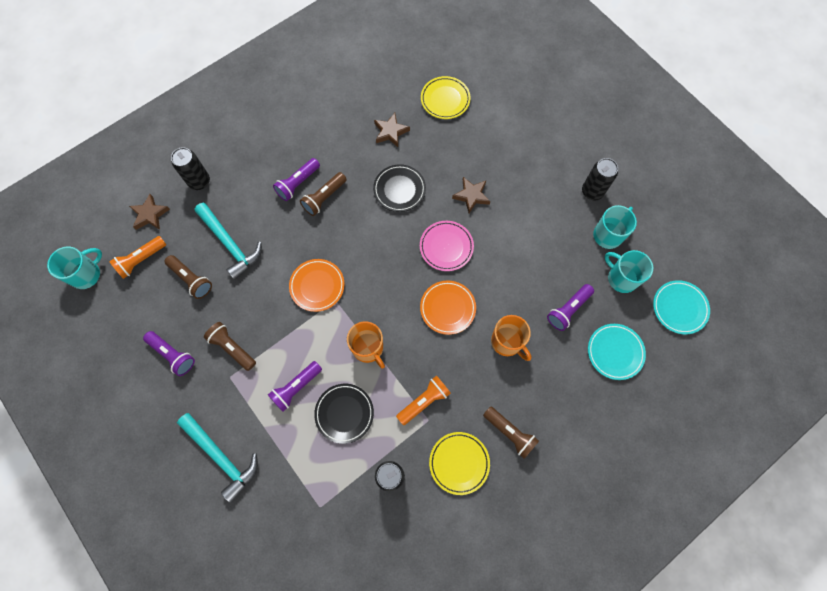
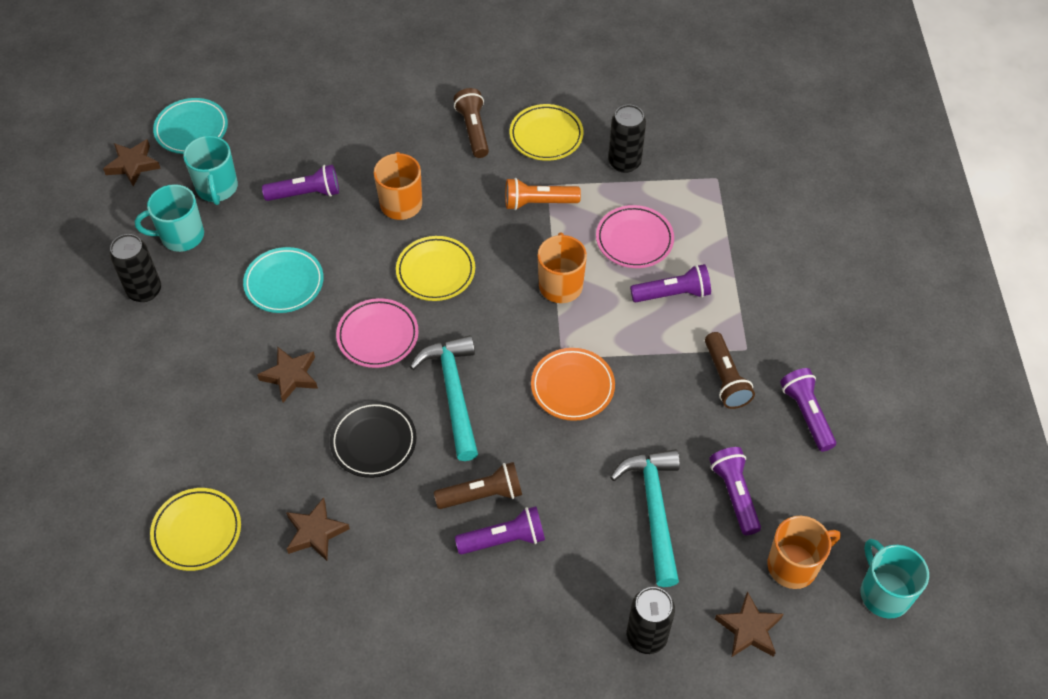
camera: 145 degrees left, 15 degrees down
(86, 274) = (884, 593): turquoise mug -> turquoise mug turned 75 degrees clockwise
(141, 260) = (794, 565): orange flashlight -> orange mug
(191, 279) = (734, 494): brown flashlight -> purple flashlight
(222, 457) = (800, 275): turquoise hammer -> turquoise hammer (453, 393)
(344, 413) = (634, 240): black plate -> pink plate
(447, 308) = (435, 271): orange plate -> yellow plate
(615, 352) = (300, 132): turquoise plate -> turquoise plate (284, 283)
(684, 260) = (133, 165): none -> brown star

